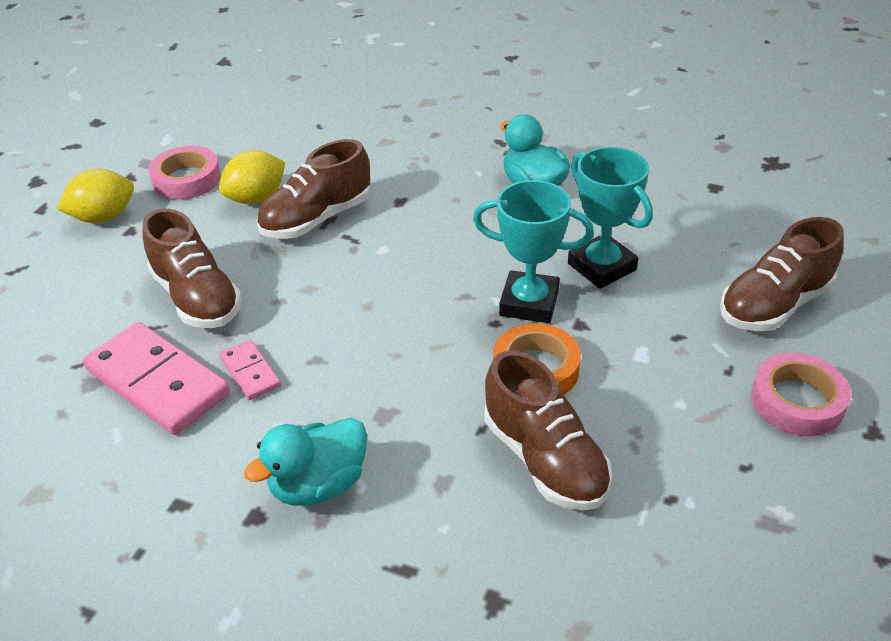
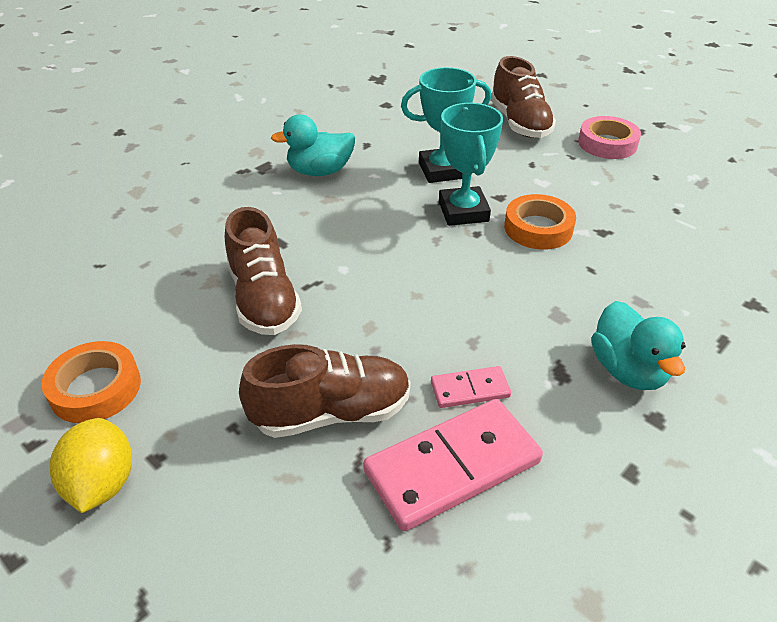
camera: 70 degrees left, 0 degrees up
(187, 179) = (95, 388): pink tape -> orange tape
(256, 198) = (189, 335): yellow lemon -> none
(529, 303) = (463, 211): turquoise trophy -> turquoise trophy turned 45 degrees counterclockwise
(544, 459) = (630, 248): brown shoe -> none

